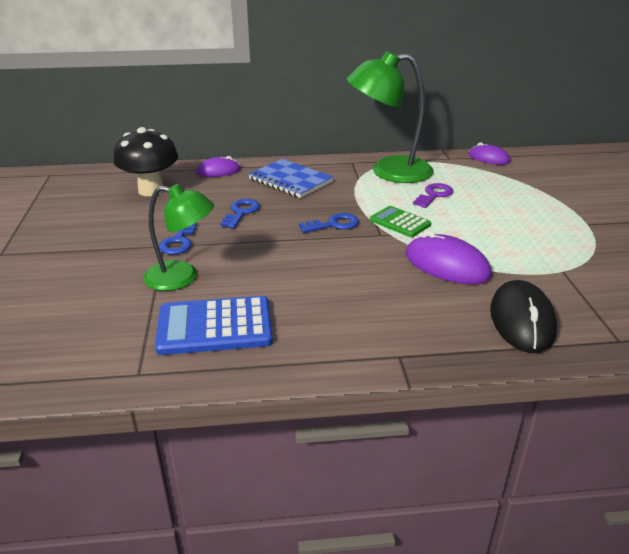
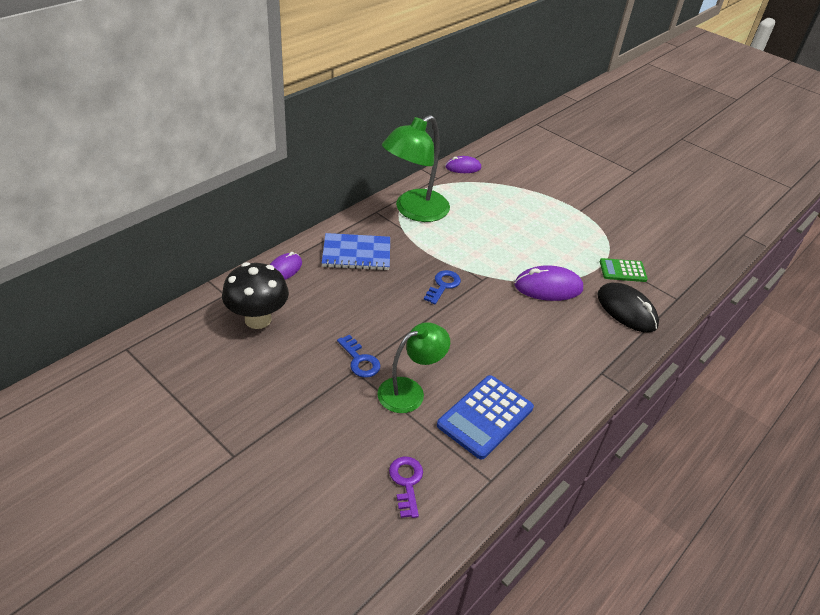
camera: 45 degrees left, 10 degrees up
(241, 212) = (365, 306): blue key -> none
(400, 222) = (481, 262): green calculator -> green calculator (622, 271)
(434, 195) = (471, 223): purple key -> purple key (406, 482)

